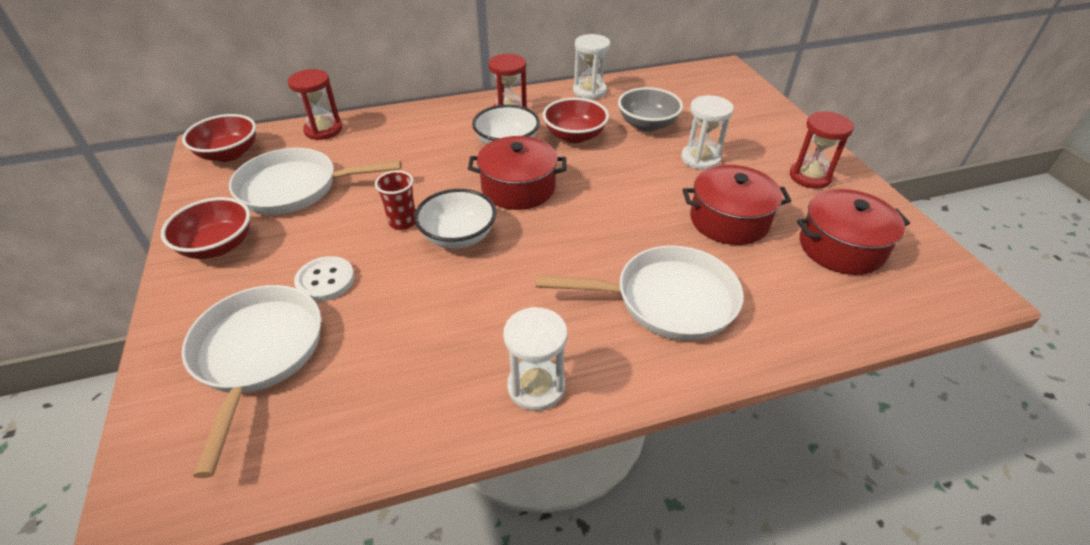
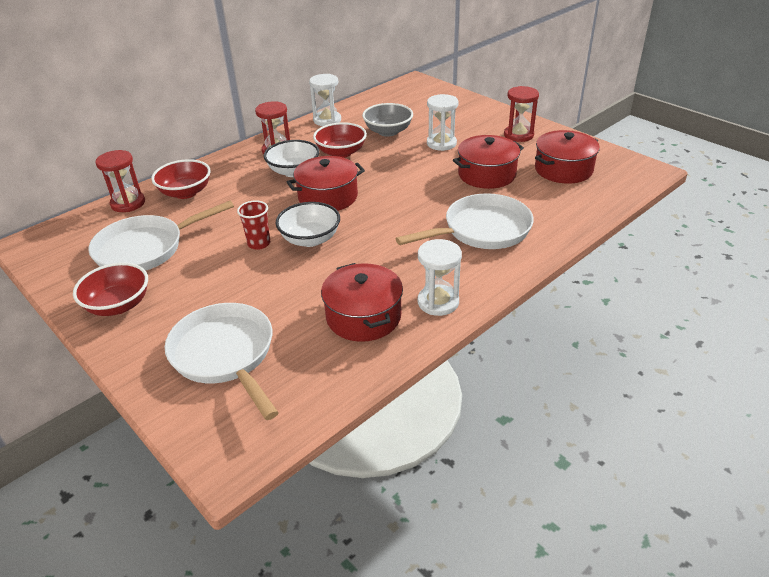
camera: 25 degrees left, 5 degrees down
(229, 154) = (56, 243): red bowl -> red bowl (185, 192)
(325, 280) = (233, 296): white button -> none
(435, 368) = (363, 316): none -> red pot

